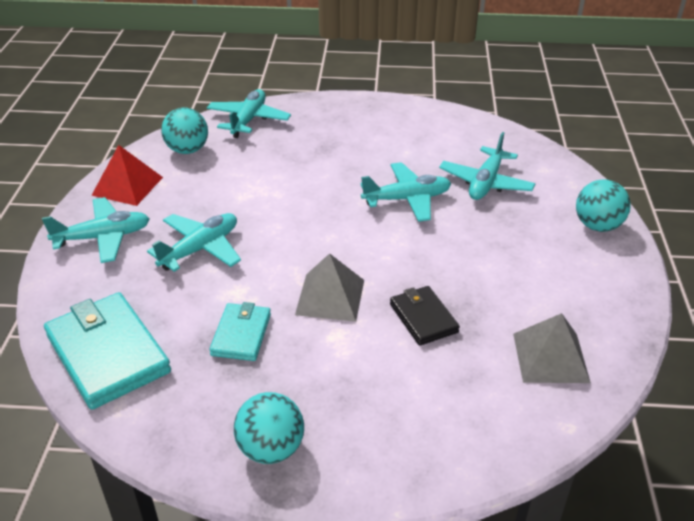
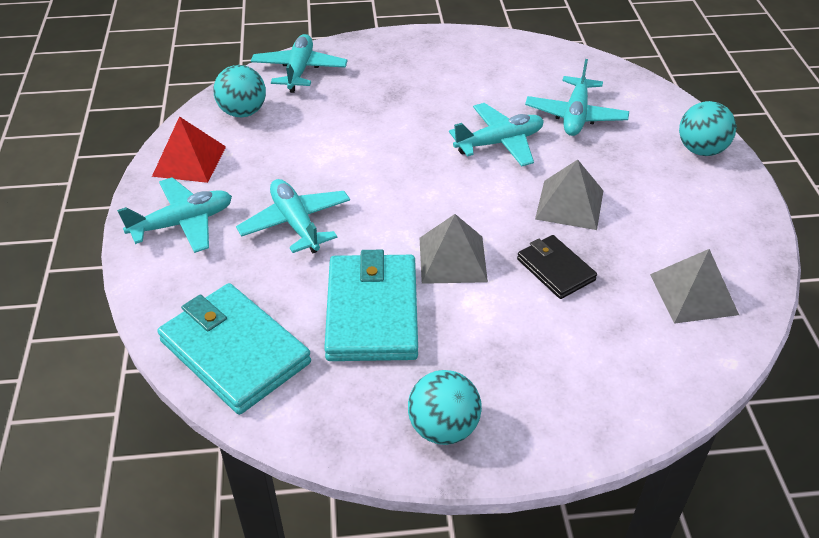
camera: 10 degrees left, 5 degrees up
(200, 249) = (296, 223): turquoise plane -> turquoise plane turned 60 degrees counterclockwise
(241, 334) = (372, 312): turquoise wallet -> turquoise wallet, size x1.77
(455, 261) = (569, 204): none -> grey pyramid

